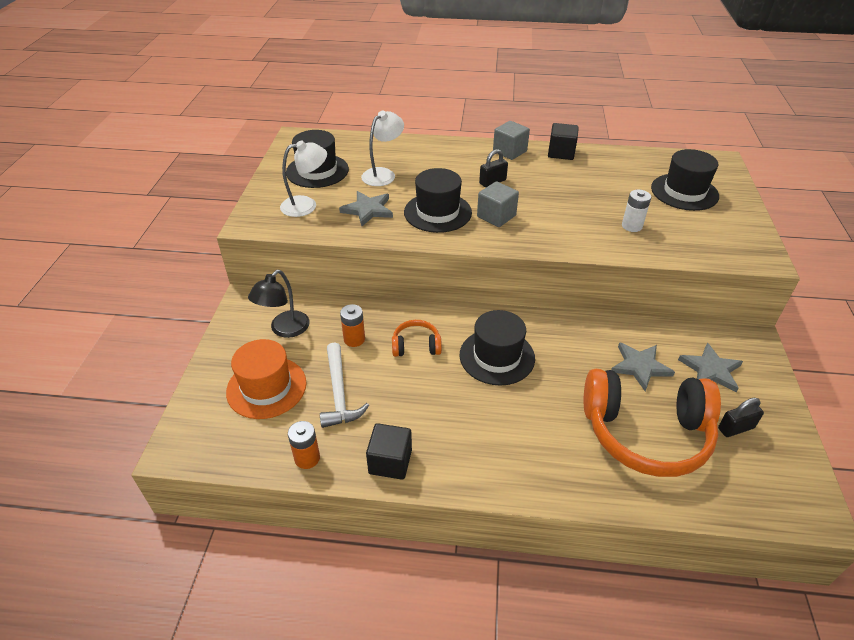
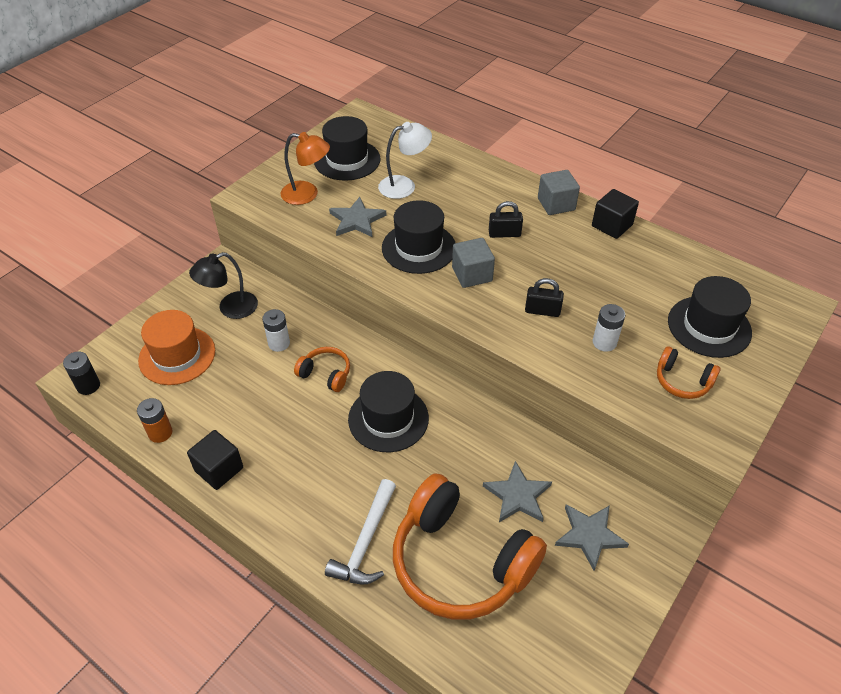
camera: 30 degrees right, 5 degrees up
(196, 451) = (88, 386): none -> black battery
(306, 205) = (307, 194): white lamp -> orange lamp
(339, 393) = (227, 388): white hammer -> white hammer (365, 542)
(354, 339) = (279, 343): orange battery -> white battery
(703, 230) = (682, 381): none -> orange headphones
(735, 428) = (556, 605): black padlock -> black padlock (542, 311)

